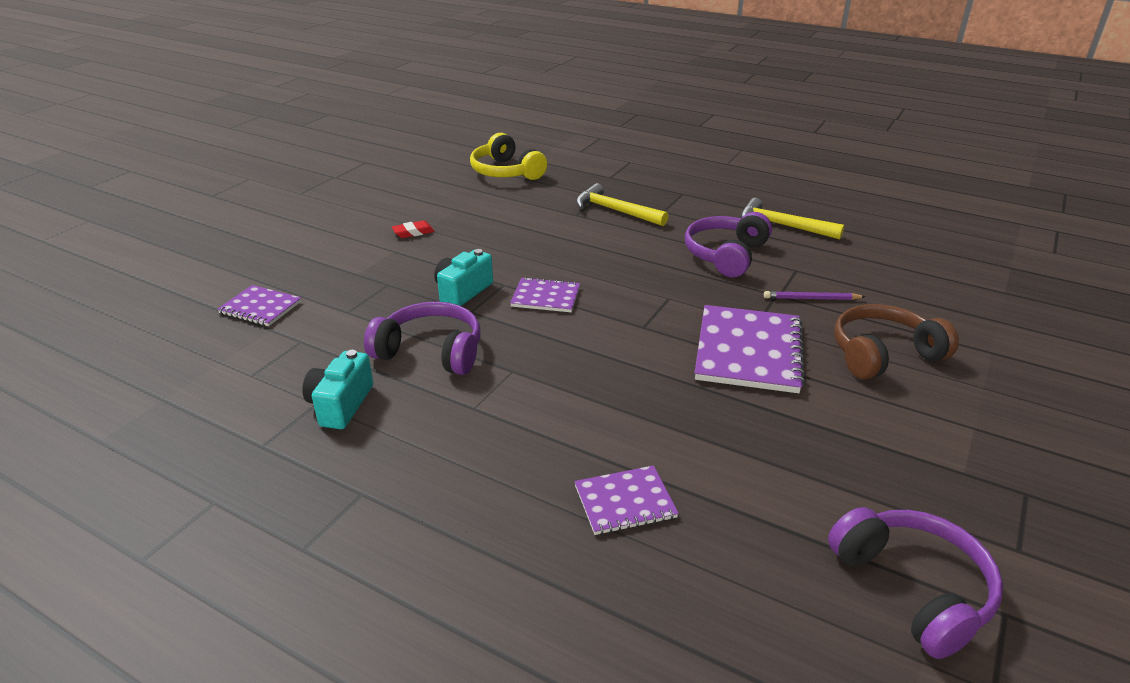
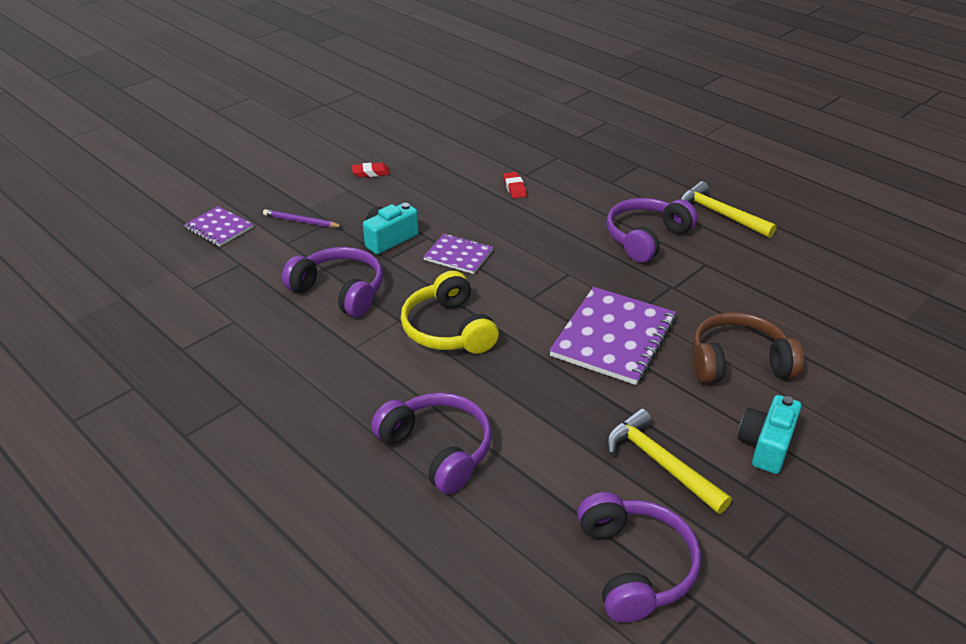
camera: 15 degrees right, 5 degrees up
(340, 405) = (251, 326): turquoise camera -> turquoise camera (766, 445)
(505, 172) = (481, 118): yellow headphones -> yellow headphones (448, 329)
(571, 228) = (514, 188): none -> red eraser
(615, 211) = (564, 175): yellow hammer -> yellow hammer (660, 463)
(625, 502) = (438, 449): purple notebook -> purple headphones
(811, 299) = (703, 296): purple pencil -> purple pencil (301, 221)

